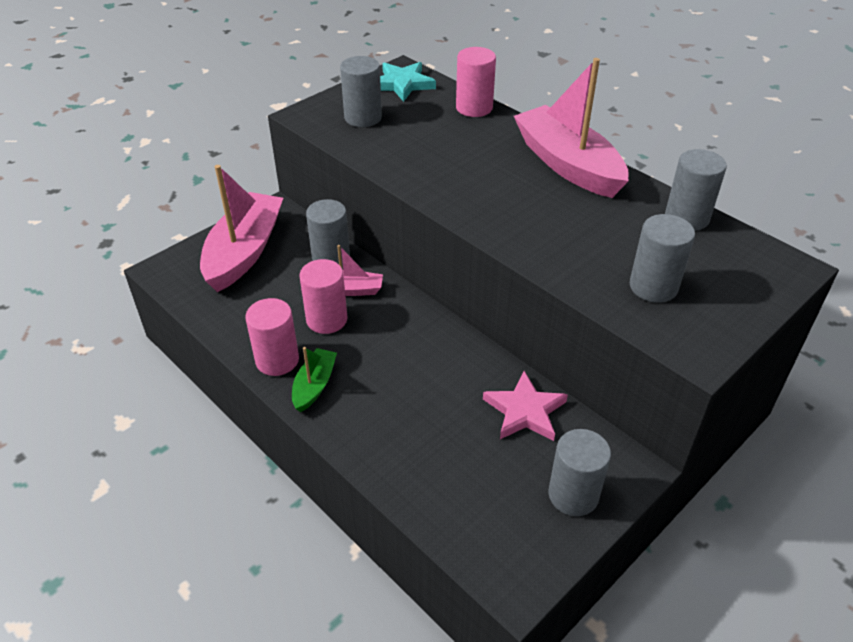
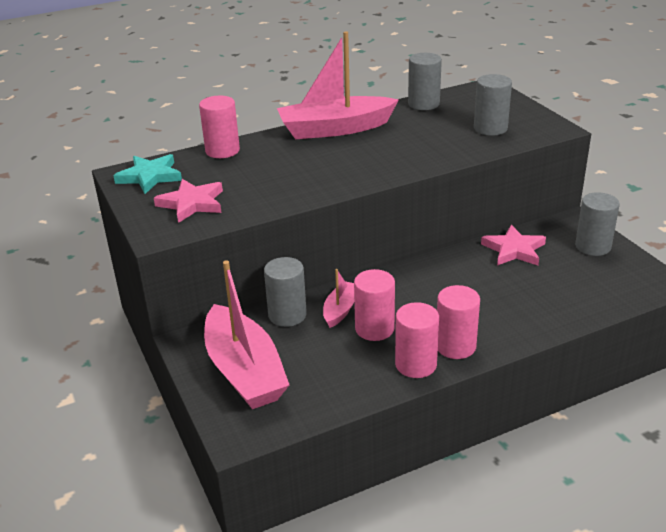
camera: 70 degrees left, 10 degrees down
(244, 252) = (244, 371): pink boat -> pink boat turned 150 degrees counterclockwise
(314, 385) = (455, 346): green boat -> pink cylinder
(363, 118) = (192, 203): grey cylinder -> pink star

